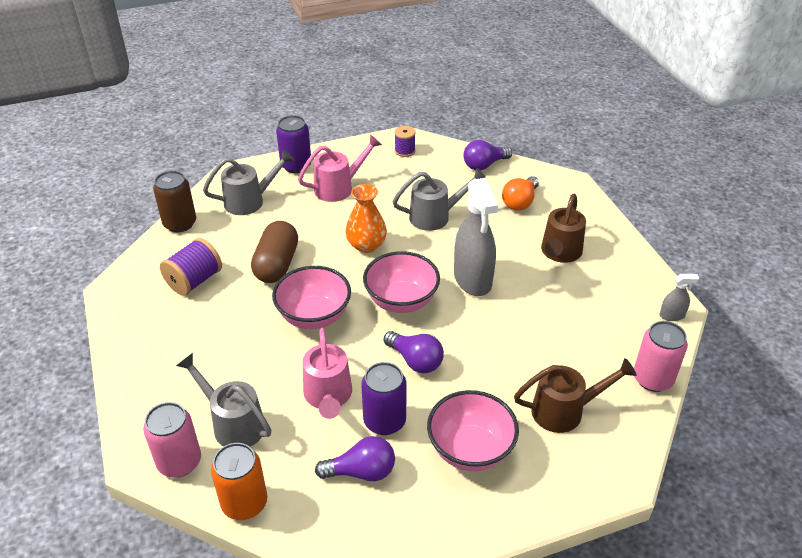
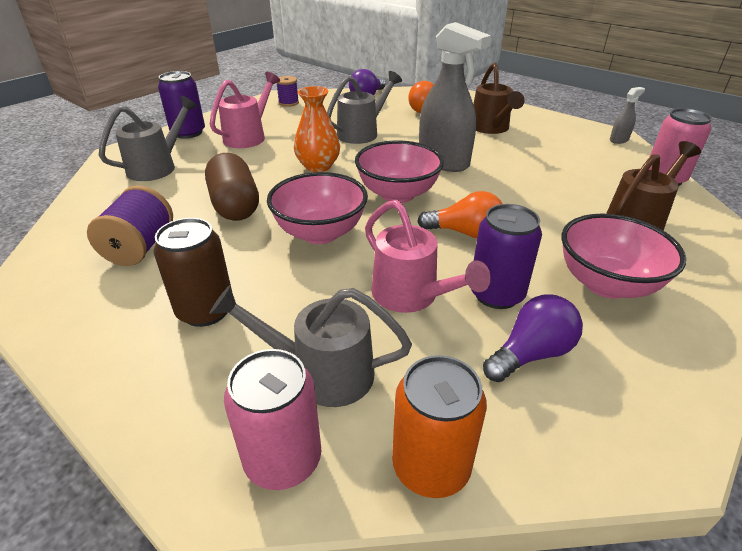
camera: 30 degrees left, 5 degrees down
(180, 223) = (80, 205): brown can -> brown can (205, 310)
(415, 360) = (465, 233): purple light bulb -> orange light bulb

